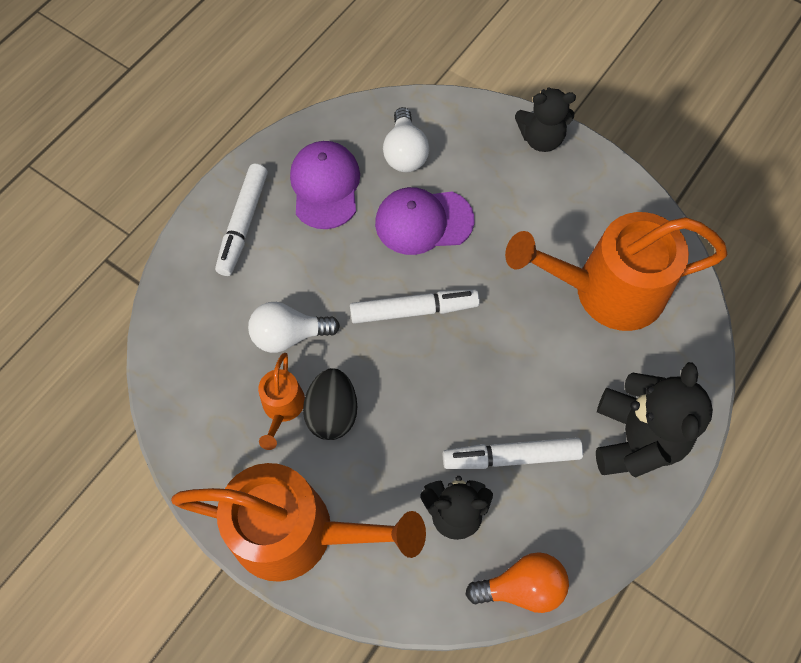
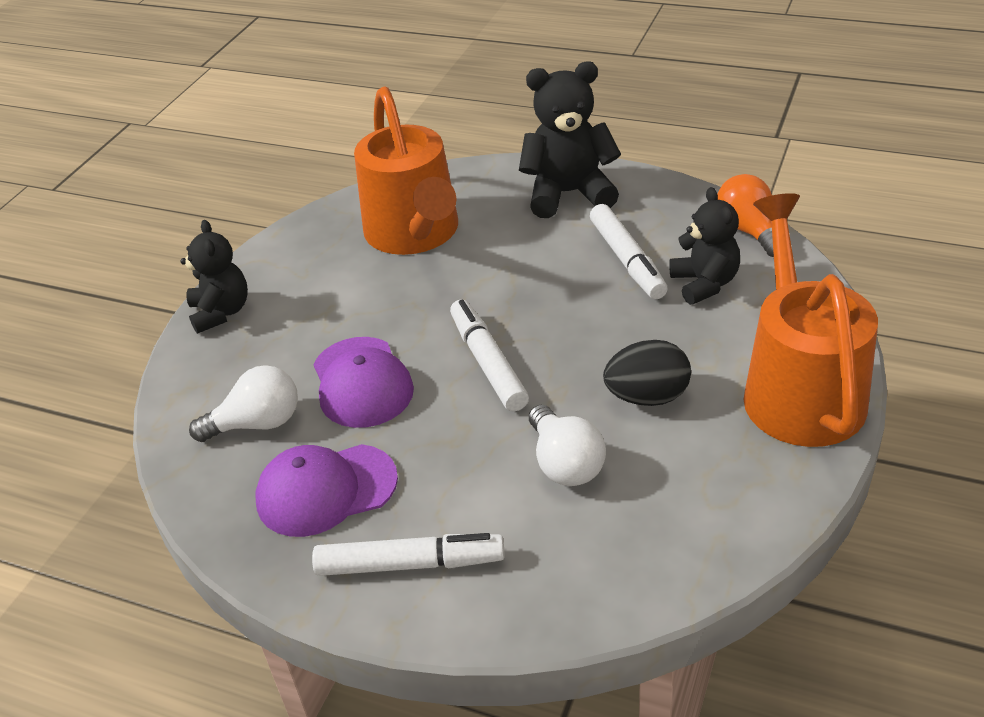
camera: 100 degrees left, 25 degrees down
(282, 408) = (664, 441): orange watering can -> none

